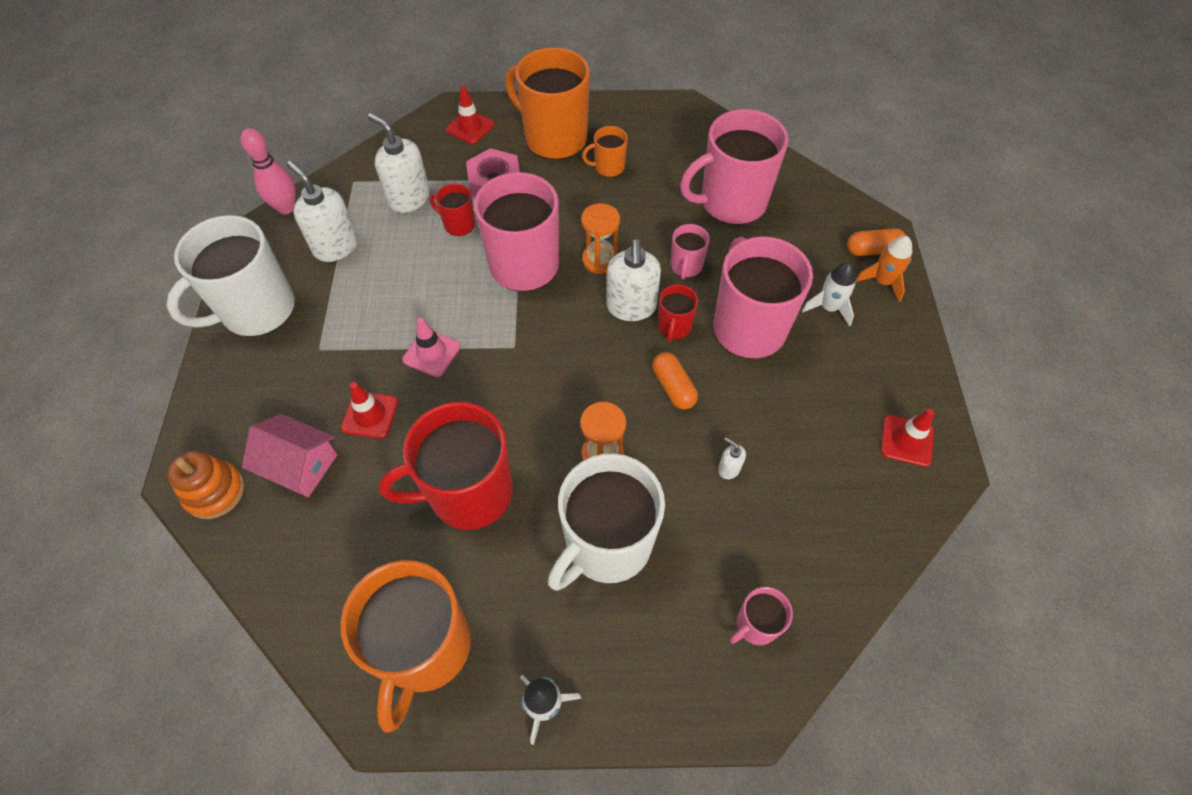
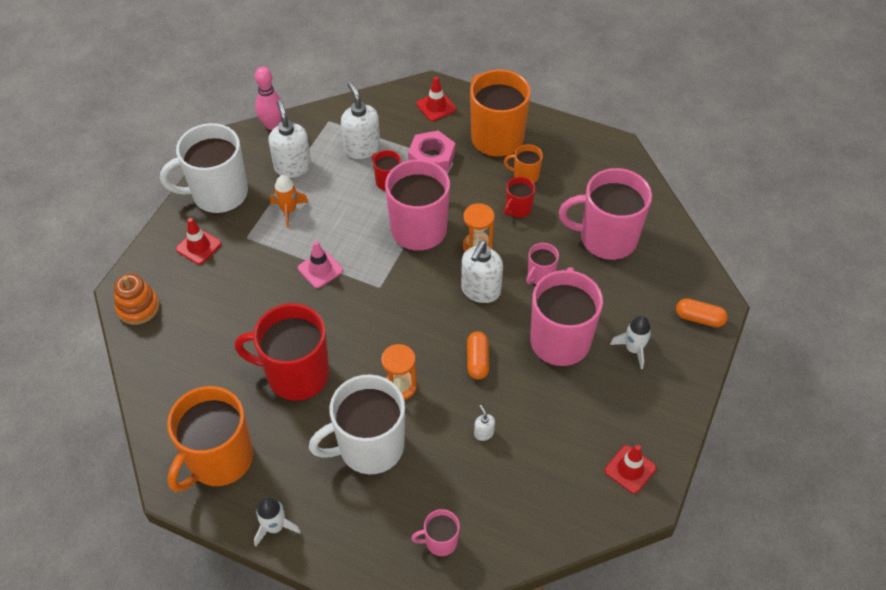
camera: 25 degrees right, 5 degrees down
(300, 465) = (197, 312): pink house -> none
(370, 415) = (258, 296): red traffic cone -> red traffic cone (198, 246)
(674, 327) = (504, 317): red mug -> red mug (518, 209)
(882, 282) = (690, 346): orange rocket -> orange rocket (288, 210)

